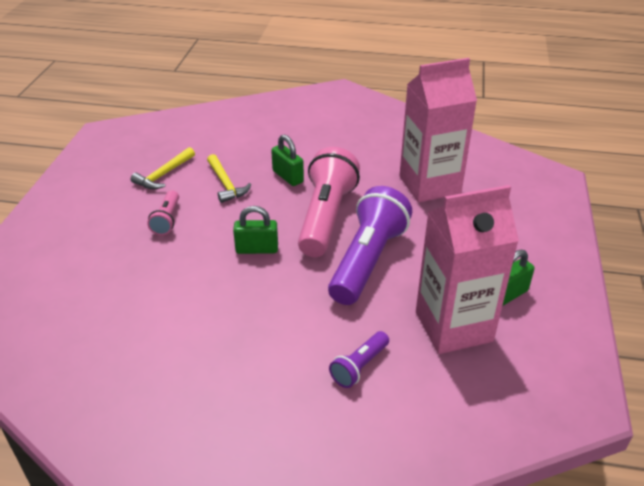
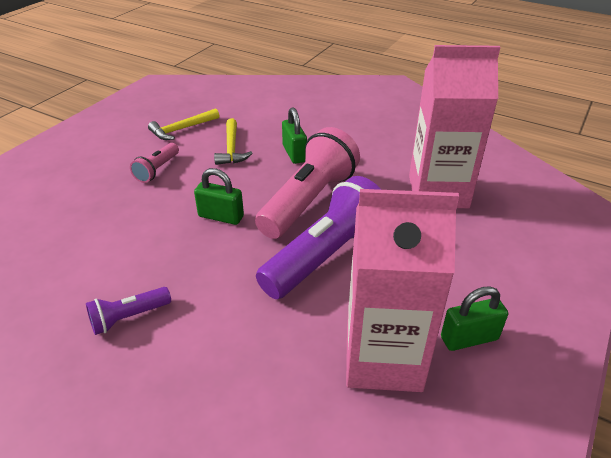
camera: 20 degrees right, 0 degrees up
(359, 366) = (248, 374): purple flashlight -> purple flashlight (128, 317)

